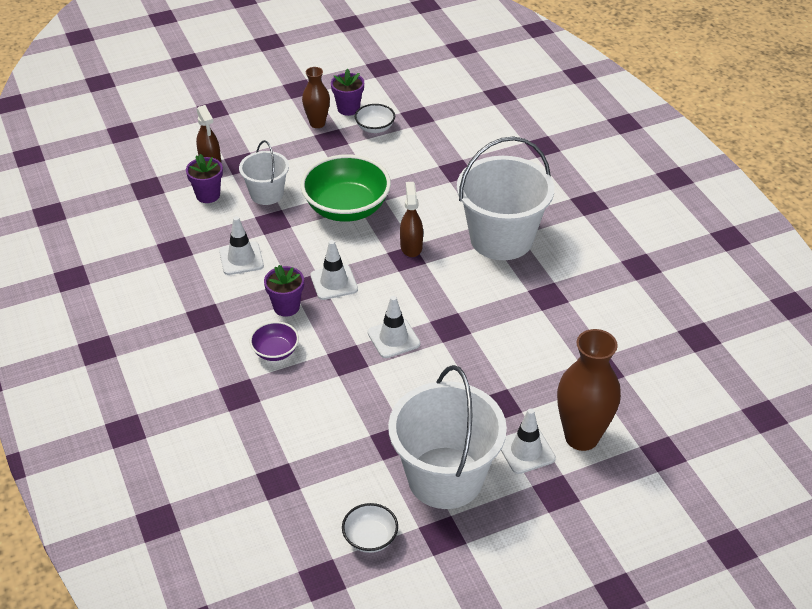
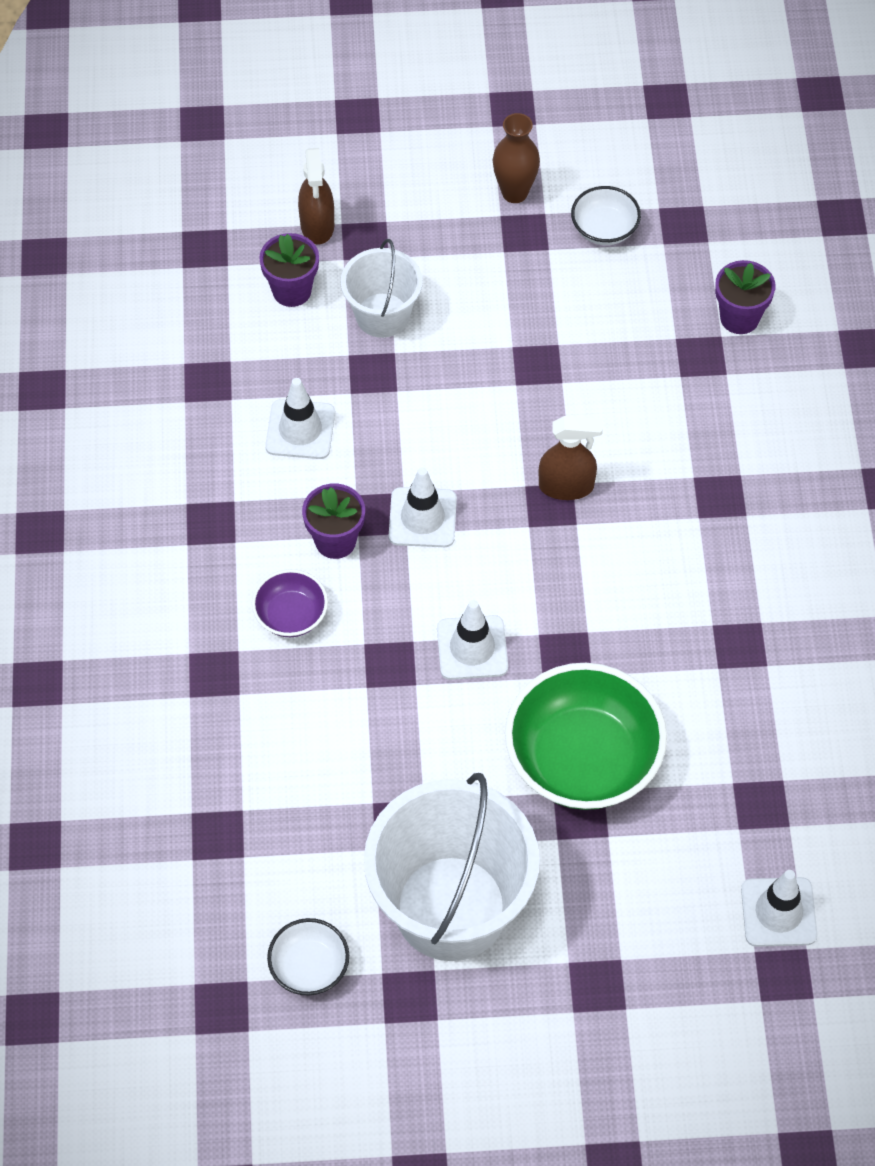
camera: 20 degrees right, 15 degrees up
(346, 208) = (496, 381): green bowl -> green bowl (583, 760)
(348, 109) = (577, 175): purple flower pot -> purple flower pot (739, 318)
(411, 246) = (566, 486): brown spray bottle -> brown spray bottle turned 75 degrees clockwise
(501, 238) = (714, 514): white bucket -> none
(526, 451) = (585, 903): white traffic cone -> white traffic cone (778, 912)
(581, 437) = (676, 908): brown vase -> none

